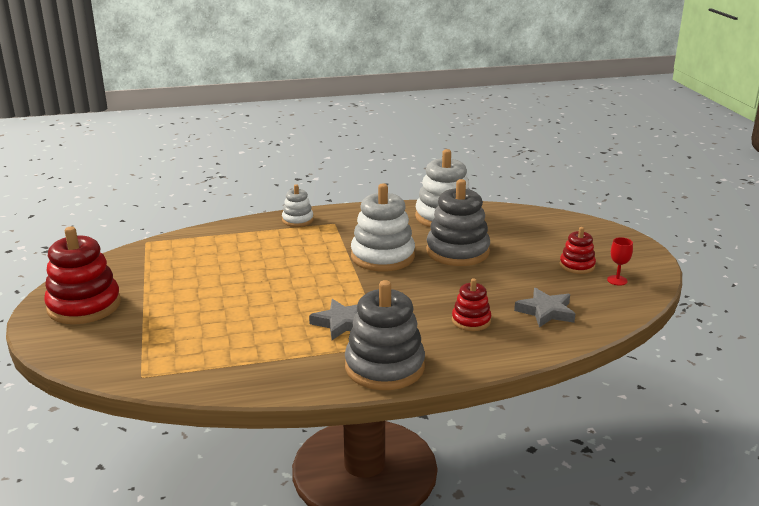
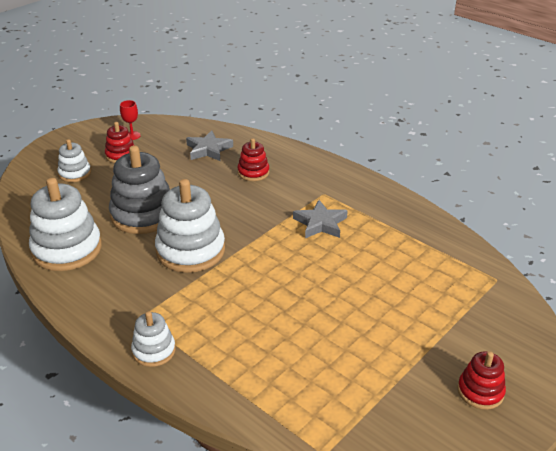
camera: 125 degrees left, 10 degrees up
(84, 306) = (480, 391): red stacking toy -> red stacking toy, size x0.53
(384, 367) = (348, 184): grey stacking toy -> none
(560, 240) = (75, 173): none -> white stacking toy

